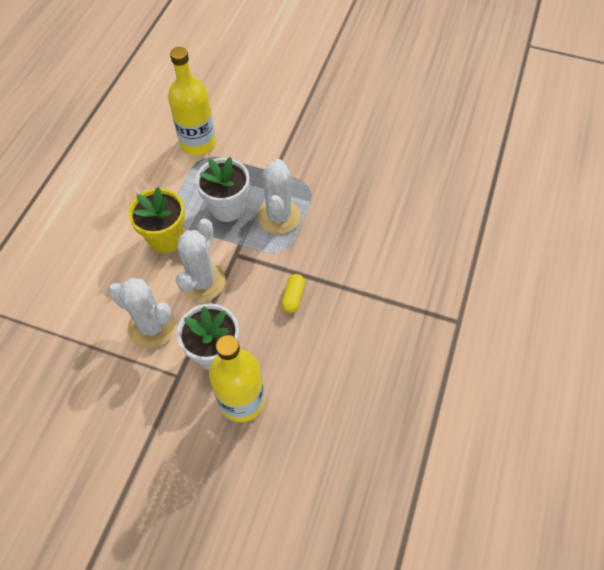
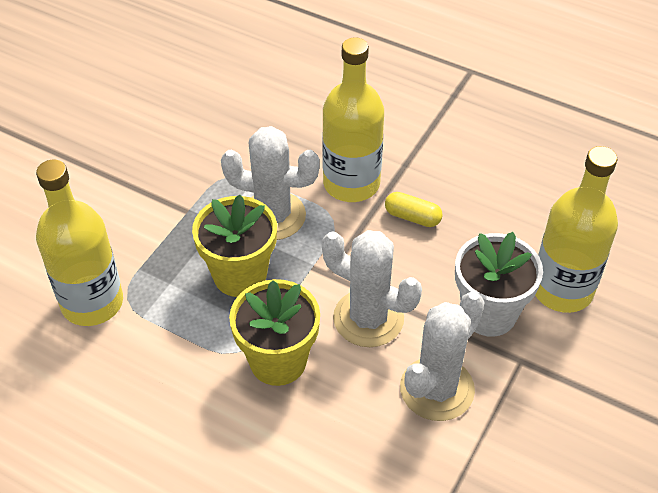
camera: 80 degrees left, 10 degrees down
(227, 208) = (240, 275): white flower pot -> yellow flower pot
(317, 256) = (351, 183): none -> yellow bottle

